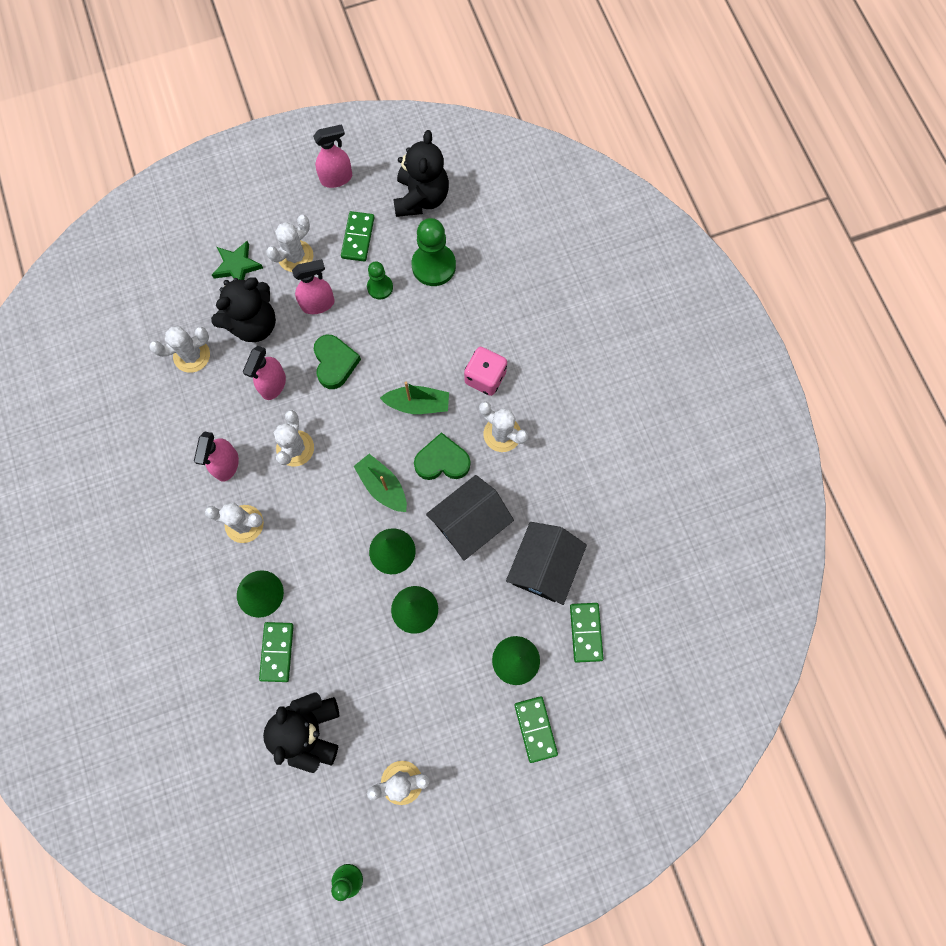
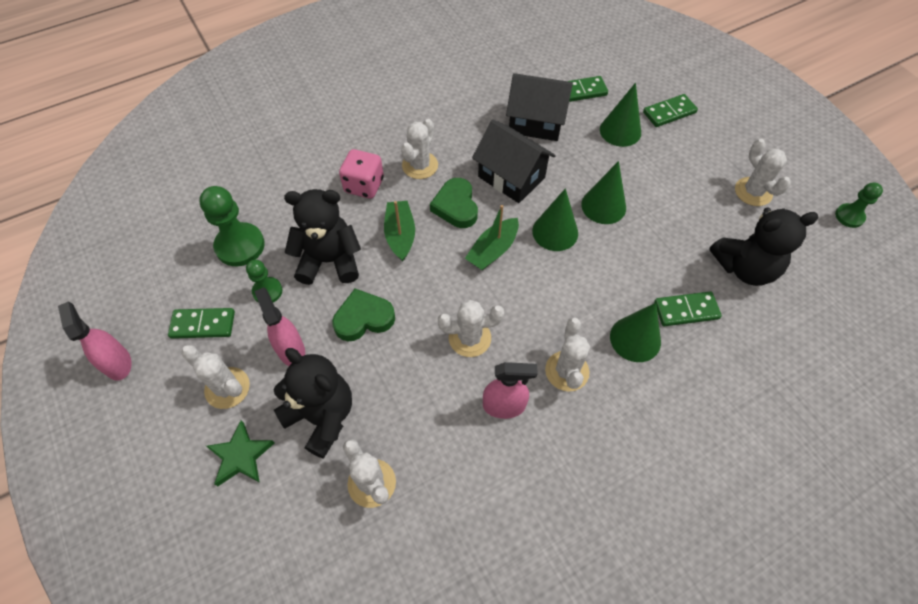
camera: 100 degrees left, 15 degrees down
(273, 385) = (398, 377): pink spray bottle -> none
(421, 198) = (153, 270): black teddy bear -> black teddy bear (329, 261)

